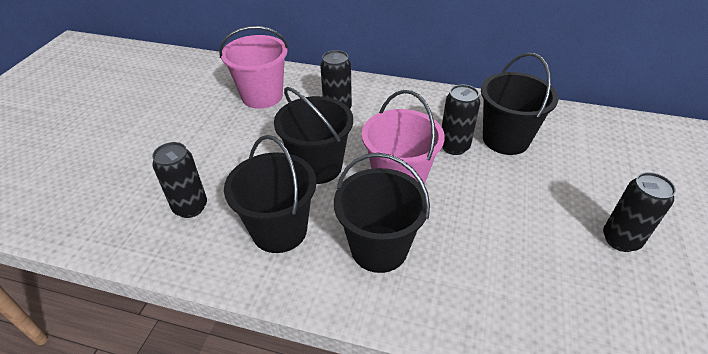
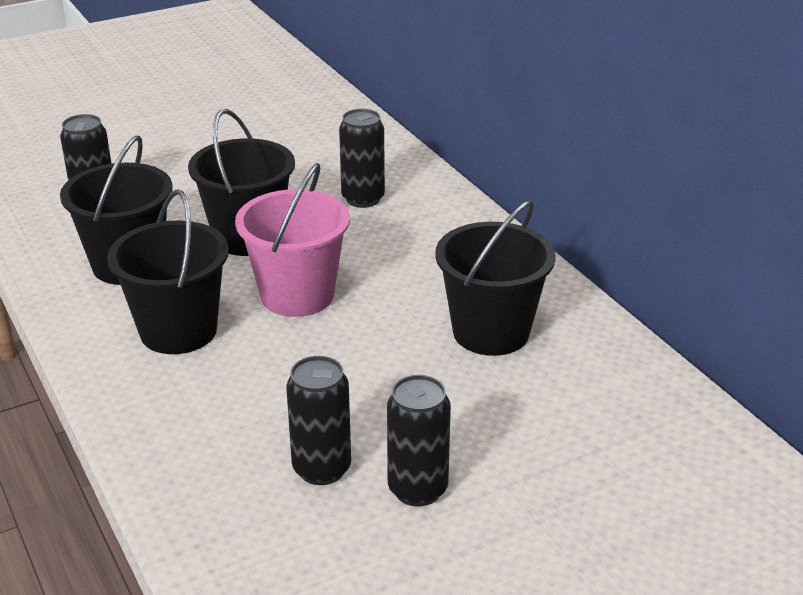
camera: 45 degrees right, 10 degrees down
(262, 96) = (311, 147): pink bucket -> none
(454, 146) = (416, 303): black can -> black can (321, 469)

